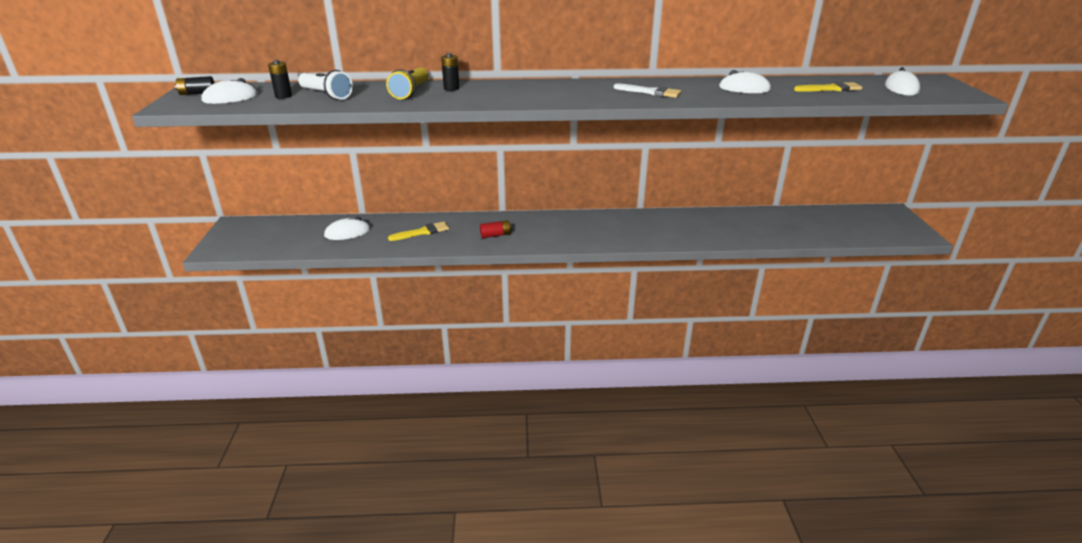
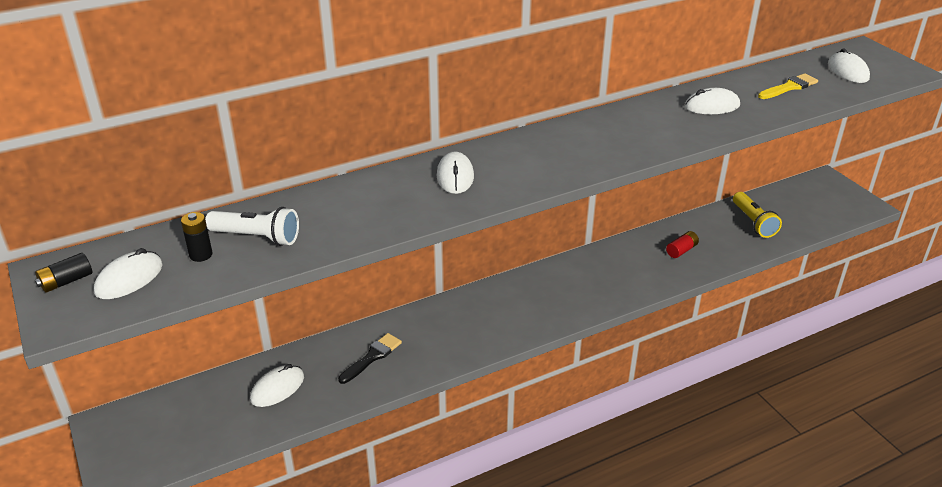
camera: 25 degrees left, 5 degrees up
(411, 92) = (360, 203): yellow flashlight -> yellow flashlight (753, 222)
(422, 232) = (372, 357): yellow brush -> black brush
(451, 88) = (401, 183): black battery -> none
(492, 91) = (455, 176): none -> white mouse
(495, 235) = (463, 334): red battery -> red battery (681, 250)
(650, 92) = (627, 136): white brush -> none

